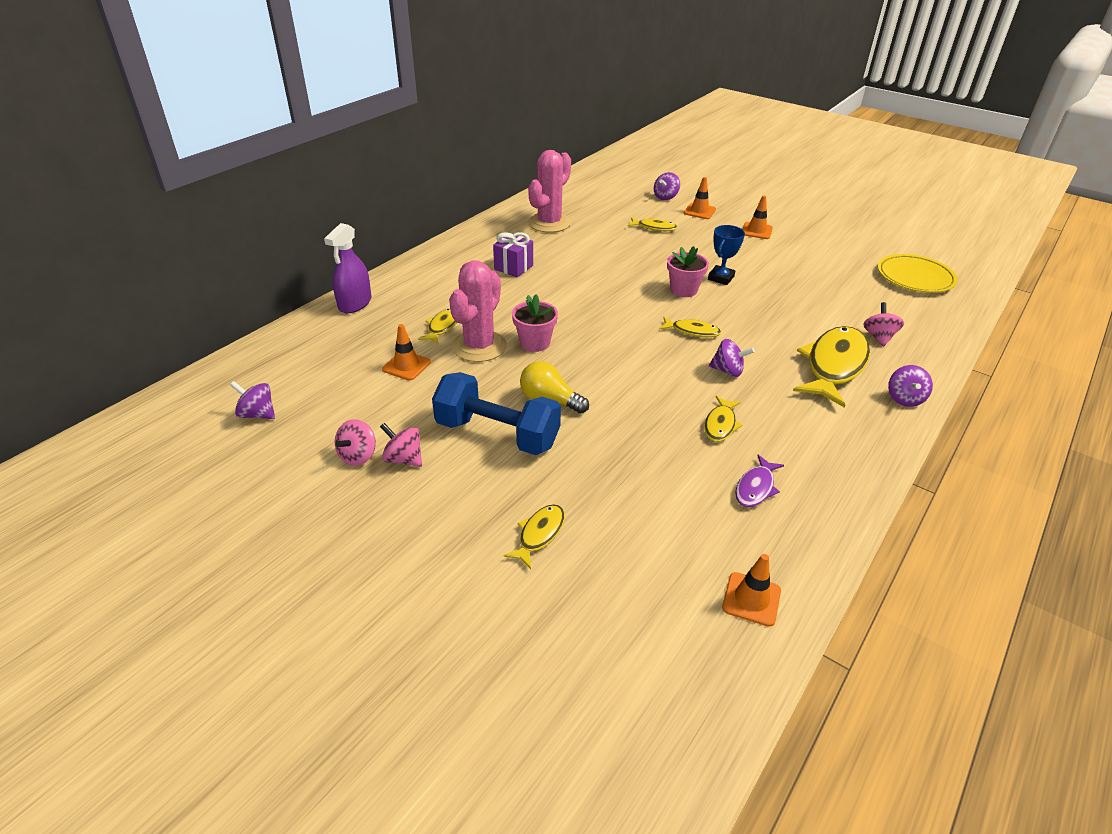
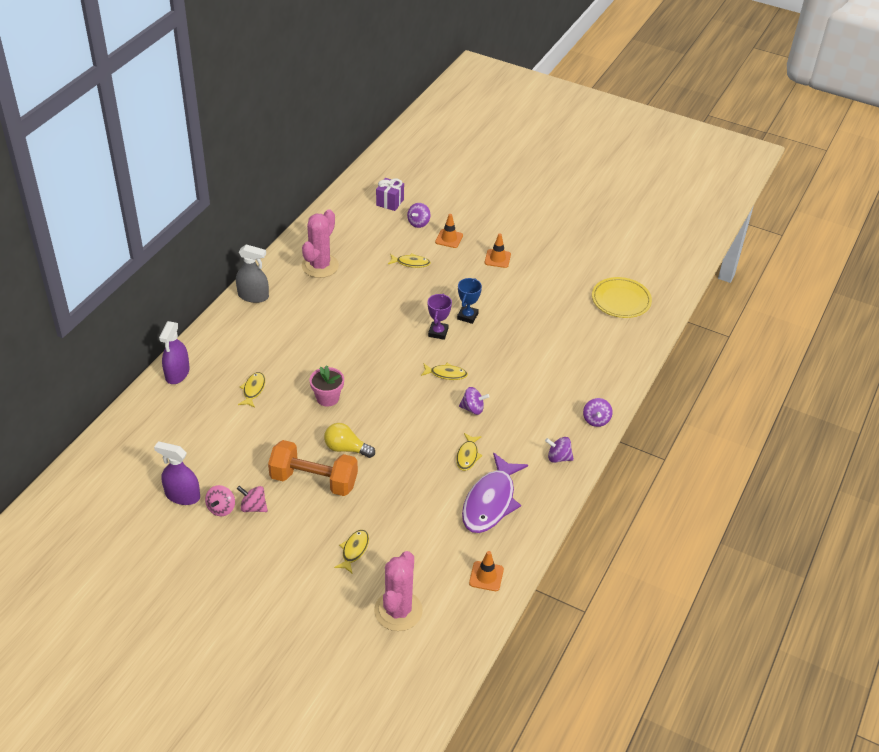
camera: 10 degrees left, 5 degrees up
(257, 414) = (138, 483): purple spinning top -> purple spinning top (558, 457)
(310, 435) = (182, 496): none -> purple spray bottle
(406, 366) = (235, 430): orange traffic cone -> none
(467, 242) = (253, 296): none -> grey spray bottle
(479, 346) = (286, 406): pink cactus -> pink cactus (398, 611)
(497, 434) = (314, 480): blue dumbbell -> orange dumbbell
(513, 267) = (298, 321): purple gift -> purple gift (390, 202)
(683, 290) = (438, 332): pink flower pot -> purple trophy
(756, 487) = (490, 502): purple fish -> purple fish, size x2.06
(834, 366) = (549, 396): yellow fish -> none
(879, 337) = (585, 365): pink spinning top -> none

